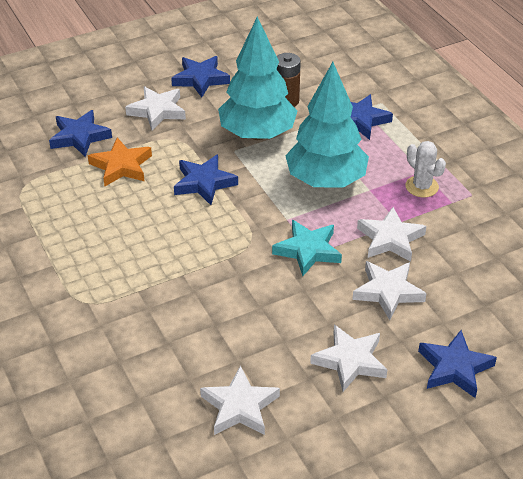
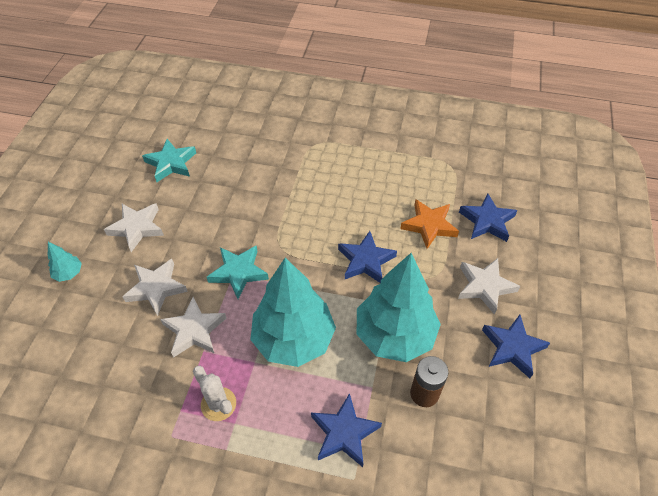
camera: 130 degrees right, 10 degrees up
(240, 407) = (171, 163): white star -> turquoise star
(422, 186) = (218, 404): white cactus -> white cactus turned 45 degrees clockwise
(454, 368) = (69, 273): blue star -> turquoise tree

